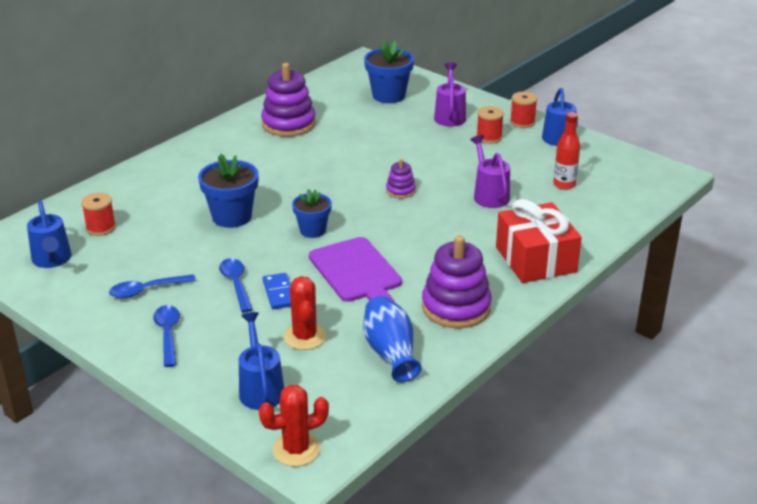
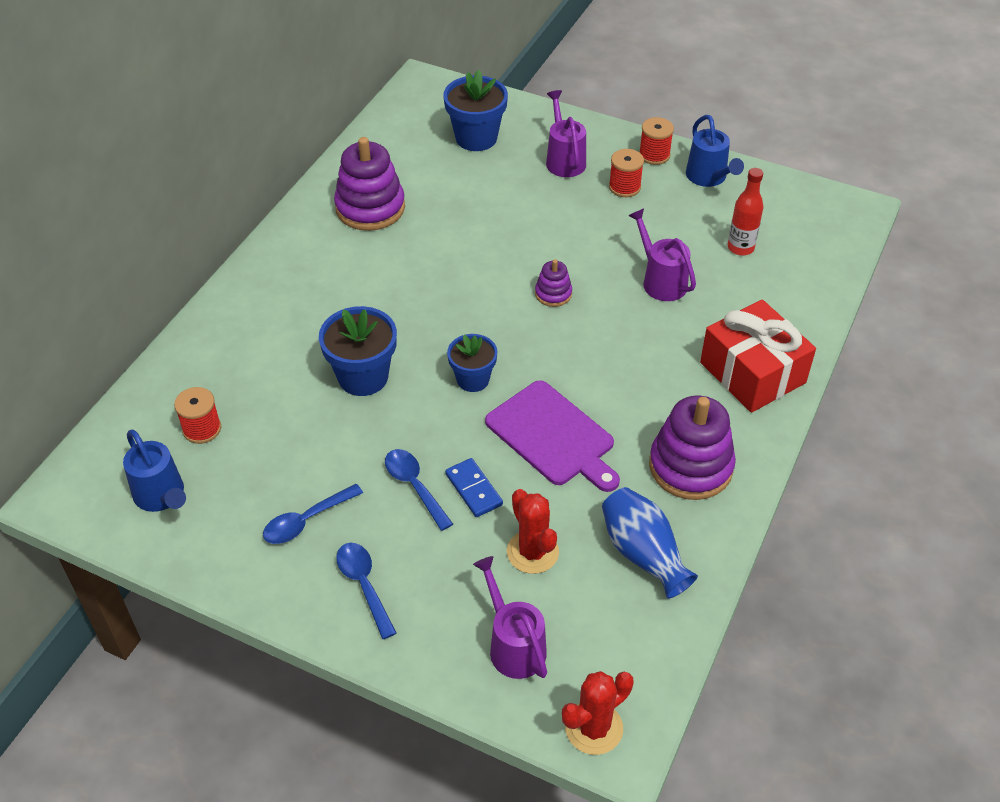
camera: 15 degrees left, 15 degrees up
(260, 388) = (513, 645): blue watering can -> purple watering can

